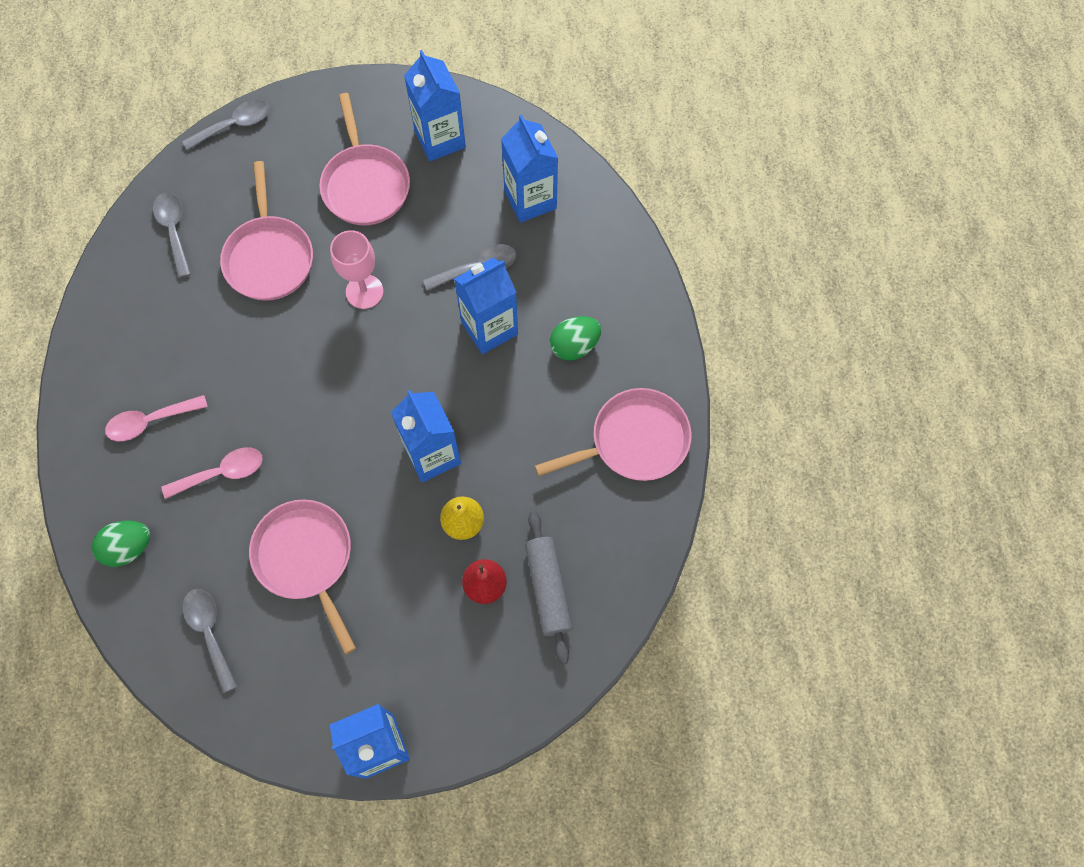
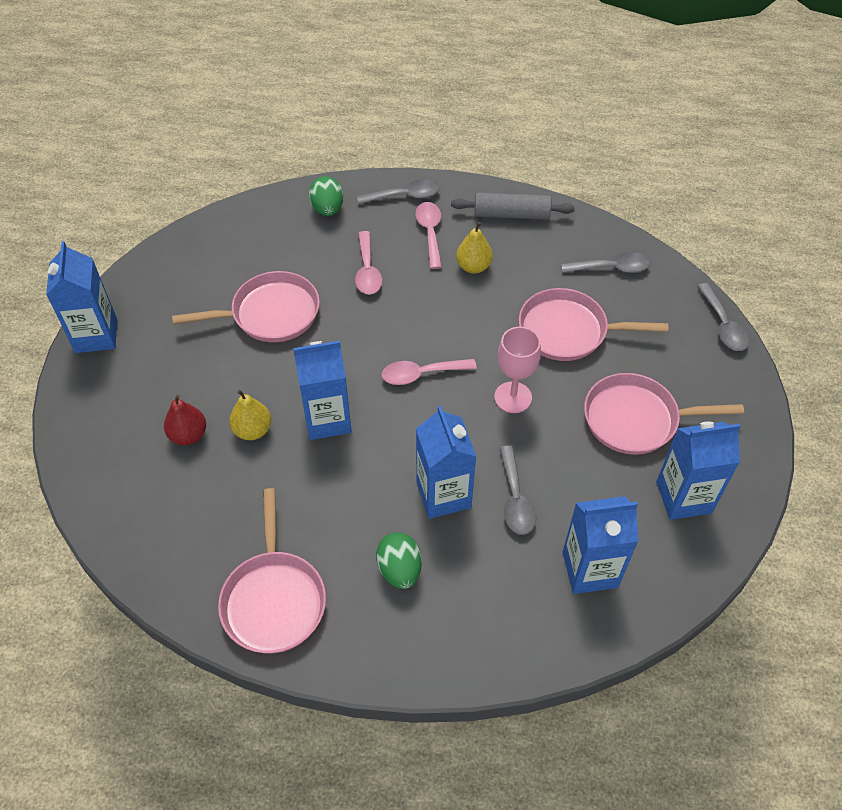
camera: 105 degrees right, 15 degrees down
(195, 364) = (473, 266): none -> yellow pear
(210, 632) = (238, 247): grey spoon -> grey spoon (405, 196)
(355, 381) = (421, 374): none -> pink spoon
(548, 589) = (161, 484): grey rolling pin -> grey rolling pin (511, 214)

